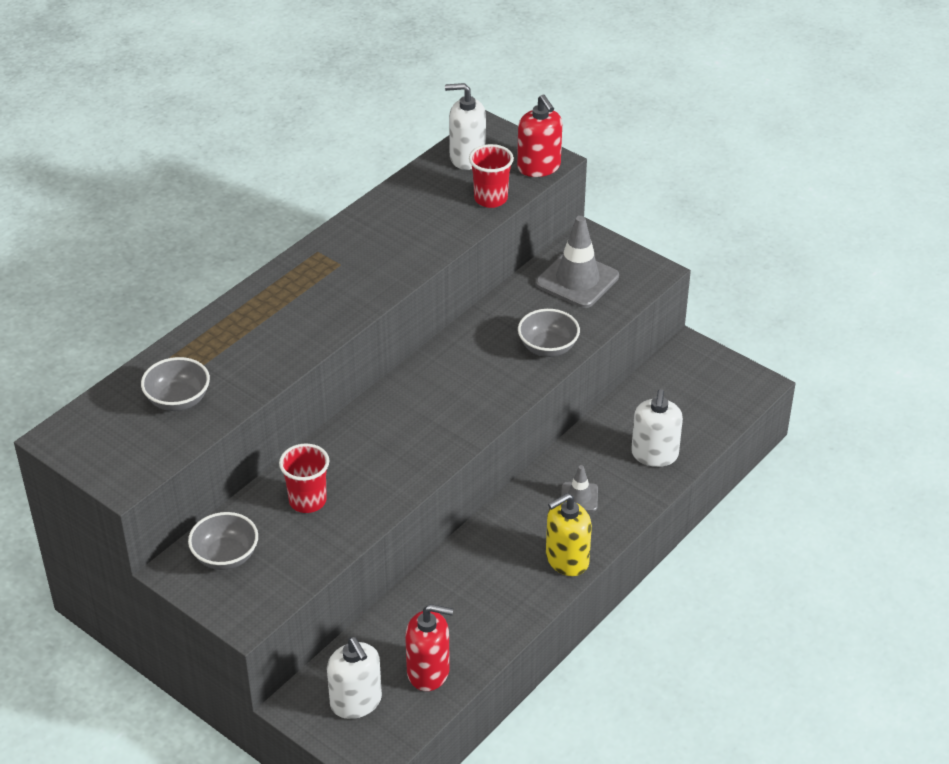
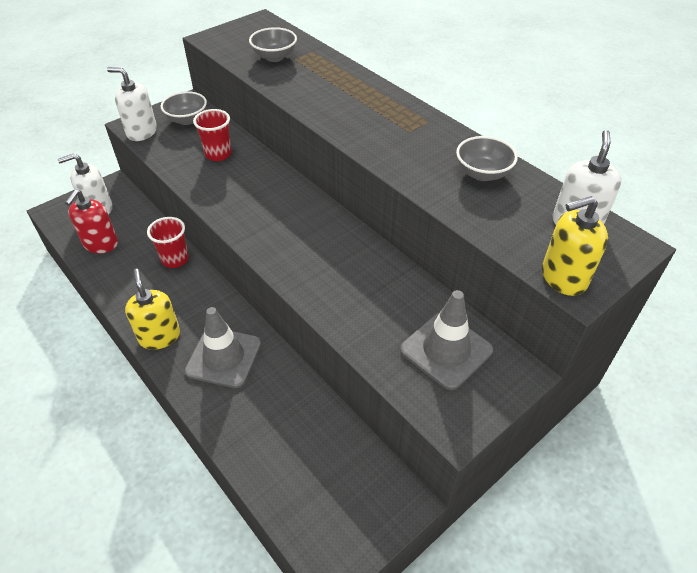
camera: 100 degrees right, 5 degrees up
(490, 199) = (502, 231): red cup -> red cup (175, 259)
(539, 167) = (563, 277): red soap dispenser -> yellow soap dispenser
(548, 348) = (345, 309): grey bowl -> grey bowl (482, 173)
(579, 497) = (223, 357): grey traffic cone -> grey traffic cone, size x1.91
(654, 454) = (255, 428): white soap dispenser -> white soap dispenser (142, 132)

